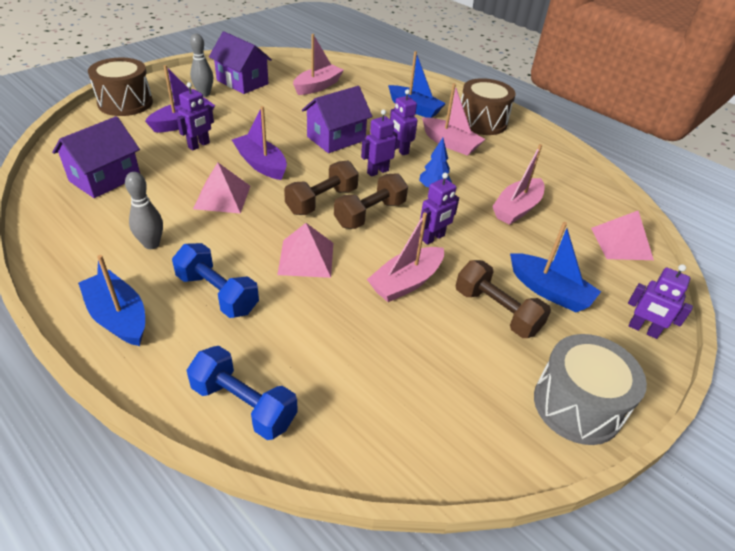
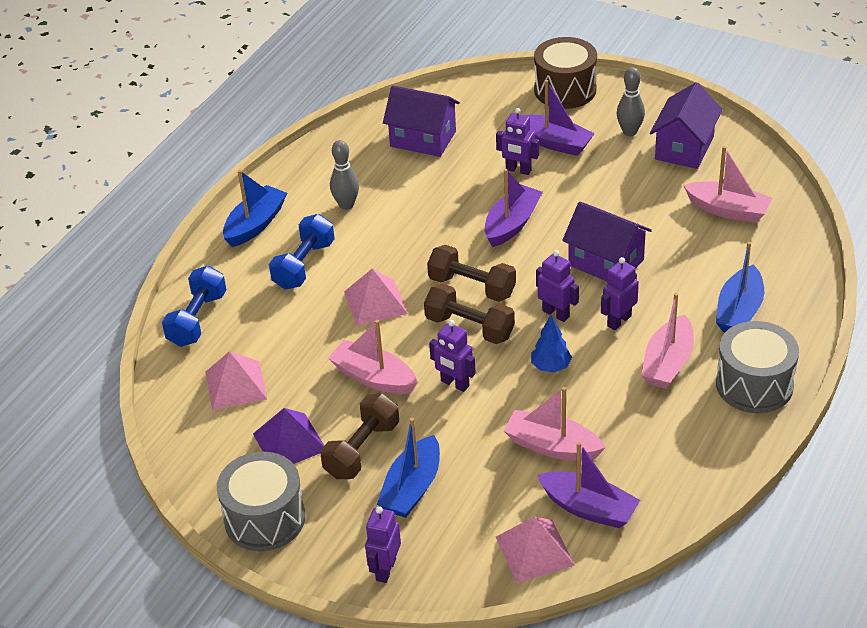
camera: 80 degrees right, 0 degrees up
(222, 197) = (438, 219): pink pyramid -> pink pyramid (236, 385)
(472, 361) = (289, 441): none -> purple pyramid
(482, 122) = (754, 385): brown drum -> grey drum
(581, 209) = (589, 508): none -> purple boat

